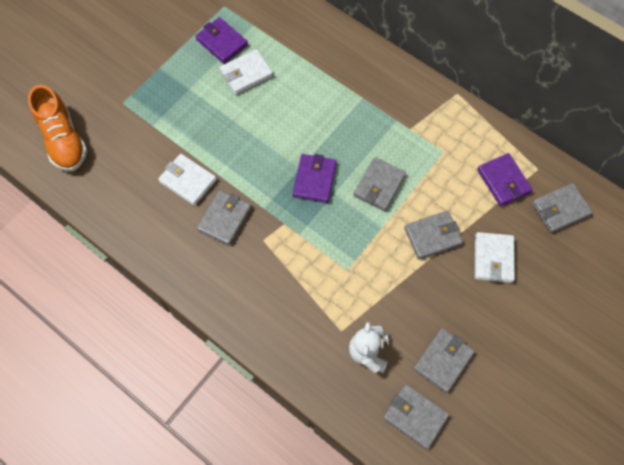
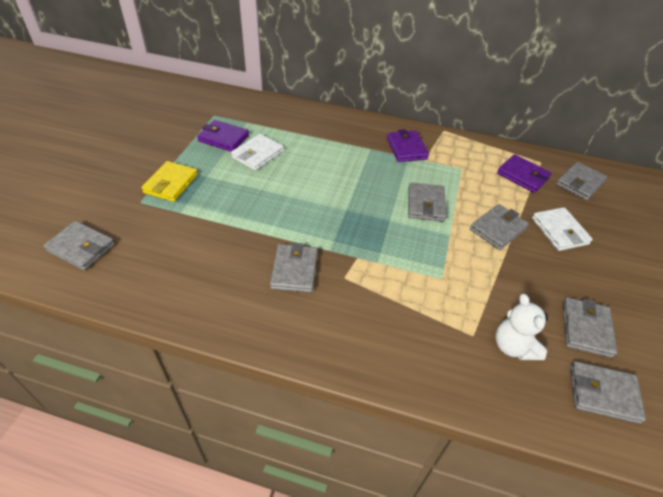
camera: 25 degrees left, 20 degrees down
(64, 140) = (81, 248): orange shoe -> grey wallet
(154, 89) = (171, 184): none -> yellow wallet
(188, 181) = (239, 248): white wallet -> none
(314, 180) = (365, 215): purple wallet -> purple wallet (406, 148)

